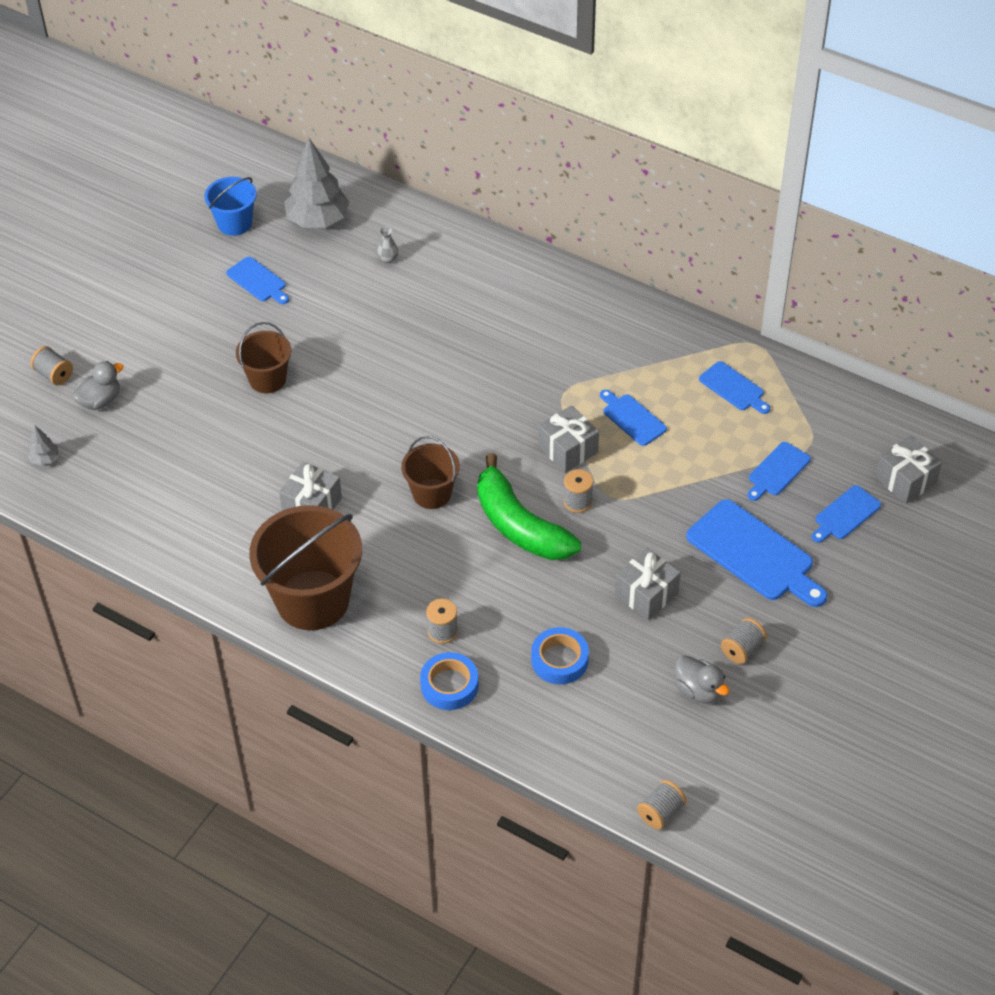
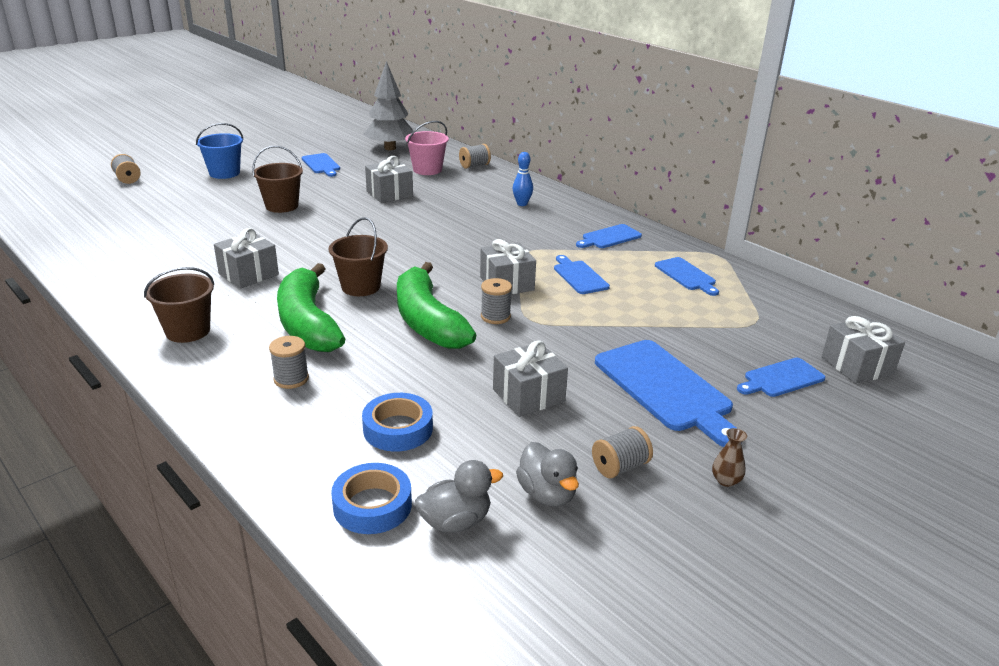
camera: 15 degrees right, 20 degrees down
(44, 459) = (67, 214): grey tree -> none
(100, 401) = (145, 195): grey duck -> grey duck (455, 521)
(234, 223) = (329, 141): blue bucket -> blue bucket (224, 173)
(312, 600) = (188, 331): brown bucket -> brown bucket, size x0.55
(372, 322) = (389, 194): none -> grey gift
(388, 258) = (427, 170): grey vase -> pink bucket
(413, 559) = (308, 323): none -> green banana
(449, 685) = (261, 423): blue tape -> blue tape (372, 505)
(526, 303) = (522, 204): none -> blue bowling pin
(660, 812) = (427, 621): grey spool -> grey spool (474, 166)
(777, 471) = (713, 334): blue cutting board -> blue cutting board (609, 237)
(822, 640) = (726, 480): none -> brown vase

